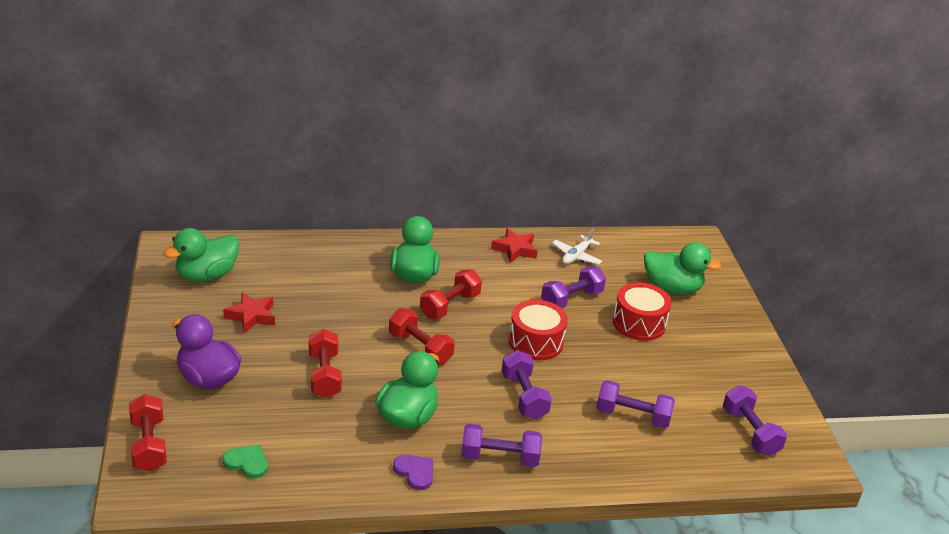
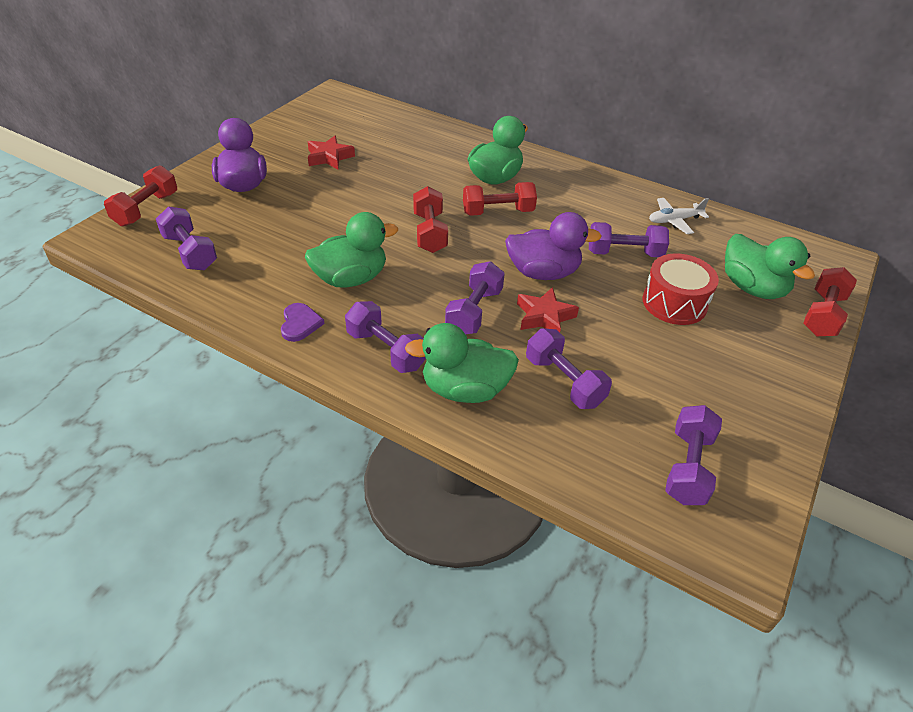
camera: 40 degrees right, 10 degrees up
(206, 275) = (334, 120): green duck -> green duck (464, 389)
(247, 462) = (190, 252): green heart -> purple dumbbell
(324, 375) = (327, 219): red dumbbell -> red dumbbell (822, 315)
(515, 249) = (616, 193): red star -> red star (544, 317)
(536, 342) = (543, 273): red drum -> purple duck

